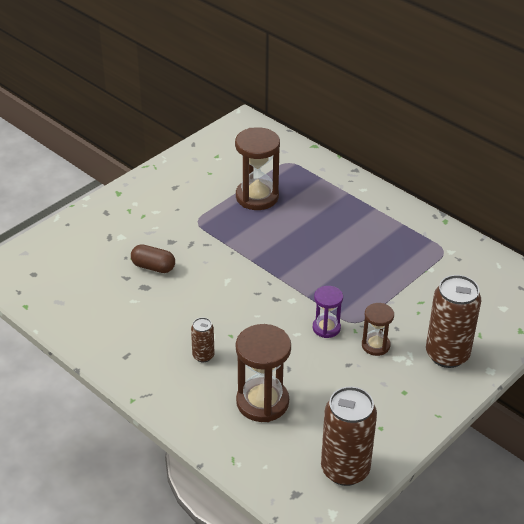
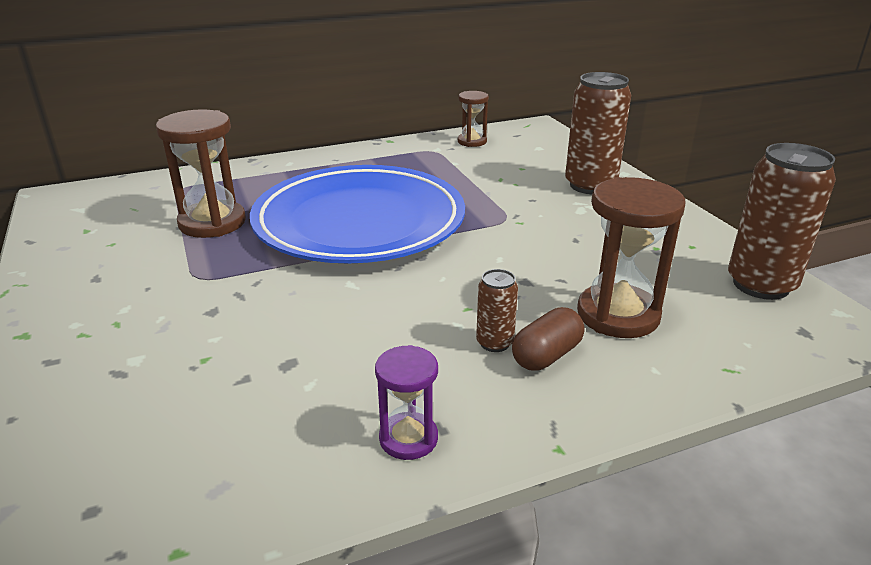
camera: 65 degrees left, 10 degrees down
(153, 267) = (250, 342): brown capsule -> brown capsule (546, 355)
(300, 256) = (359, 223): none -> blue plate
(326, 328) = (503, 237): purple hourglass -> purple hourglass (408, 438)
(375, 345) = (553, 216): brown hourglass -> brown hourglass (472, 141)

